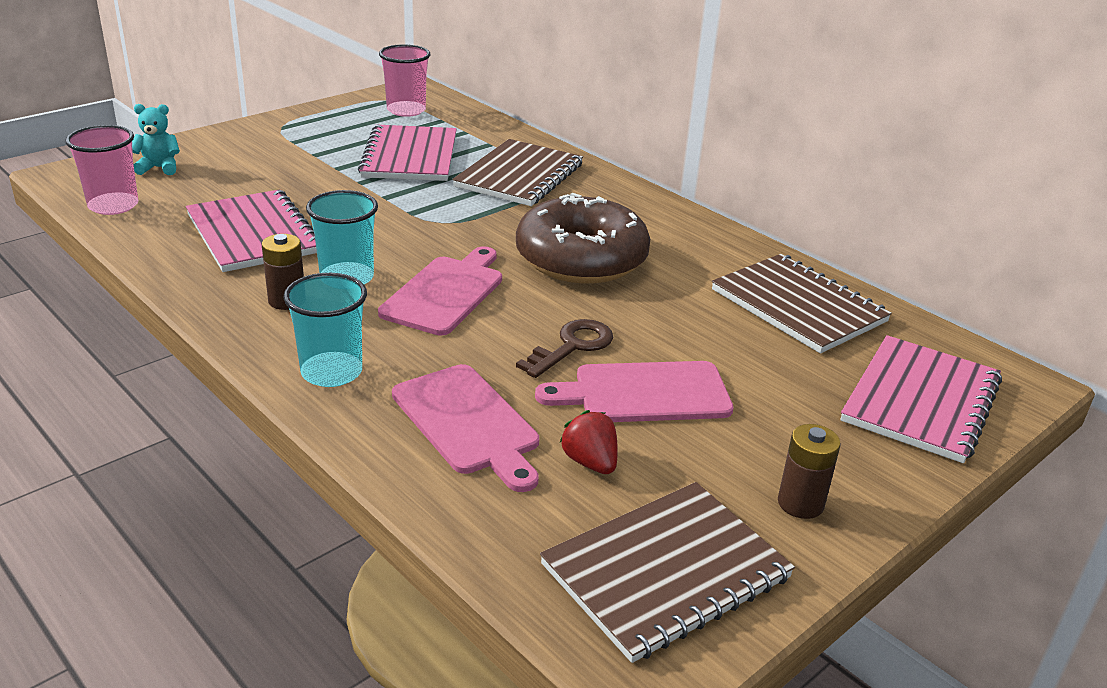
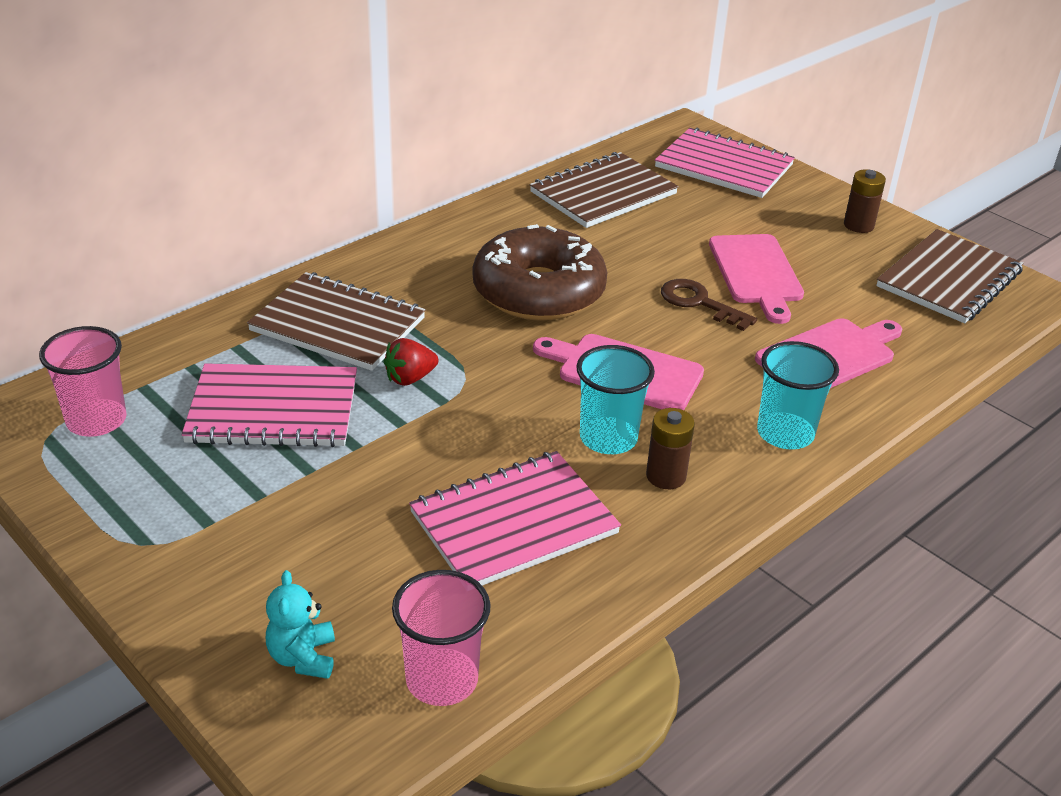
camera: 90 degrees left, 5 degrees up
(590, 462) = (853, 301): red strawberry -> red strawberry (410, 378)
(665, 571) = (948, 279): brown notebook -> brown notebook turned 75 degrees clockwise

